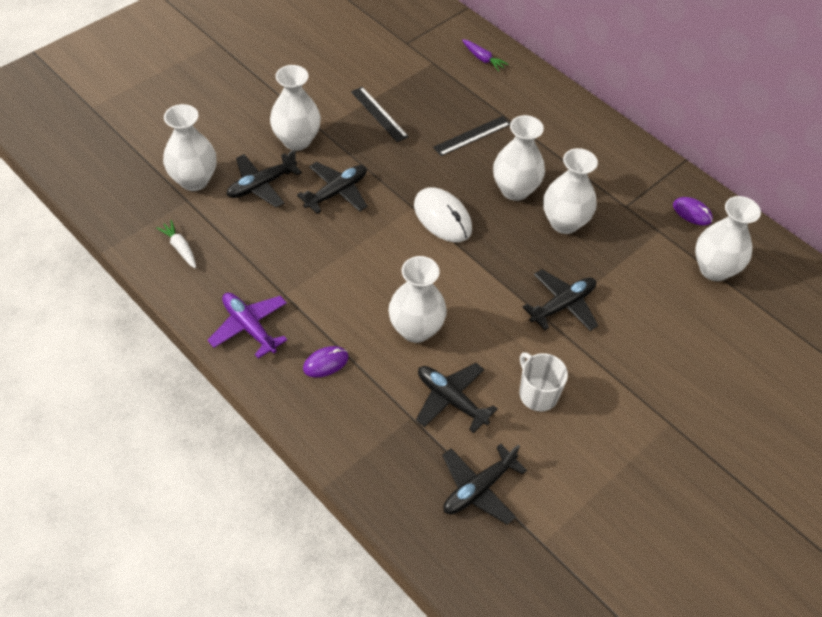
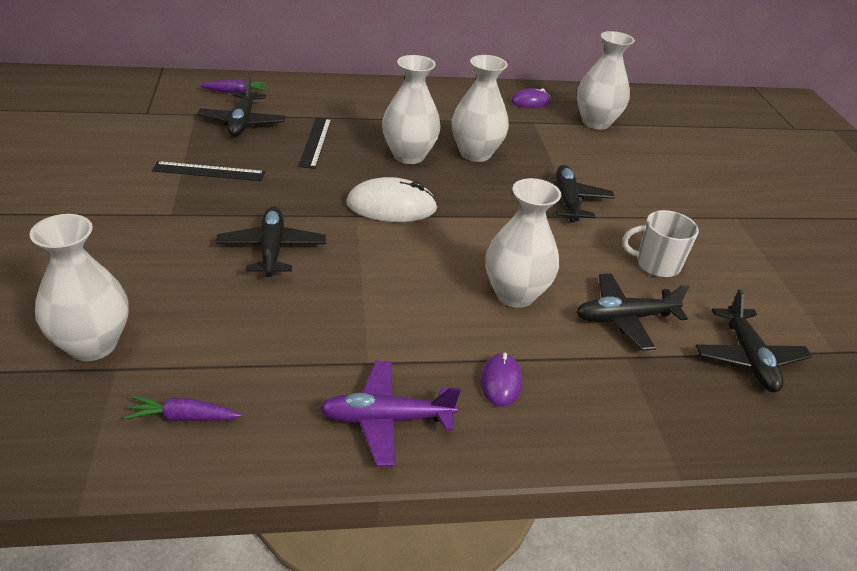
camera: 55 degrees left, 15 degrees down
(180, 248) = (183, 417): white carrot -> purple carrot
(261, 185) = (184, 294): black plane -> black plane (242, 122)
(297, 140) = (159, 236): white vase -> none

